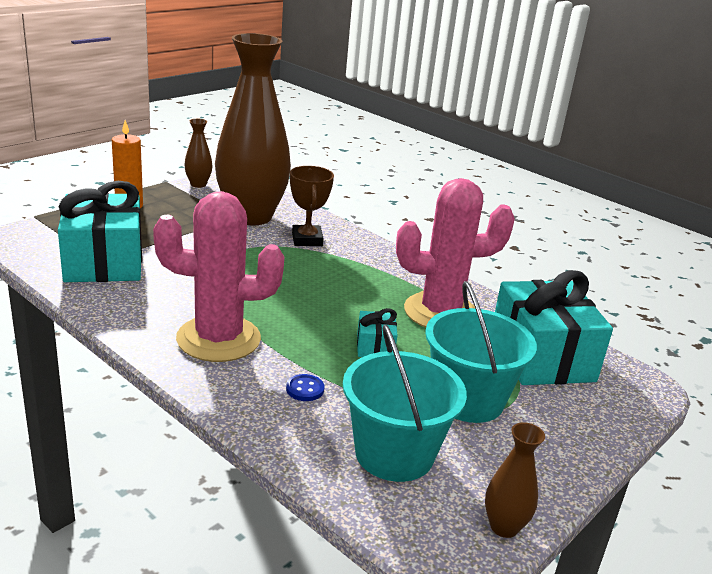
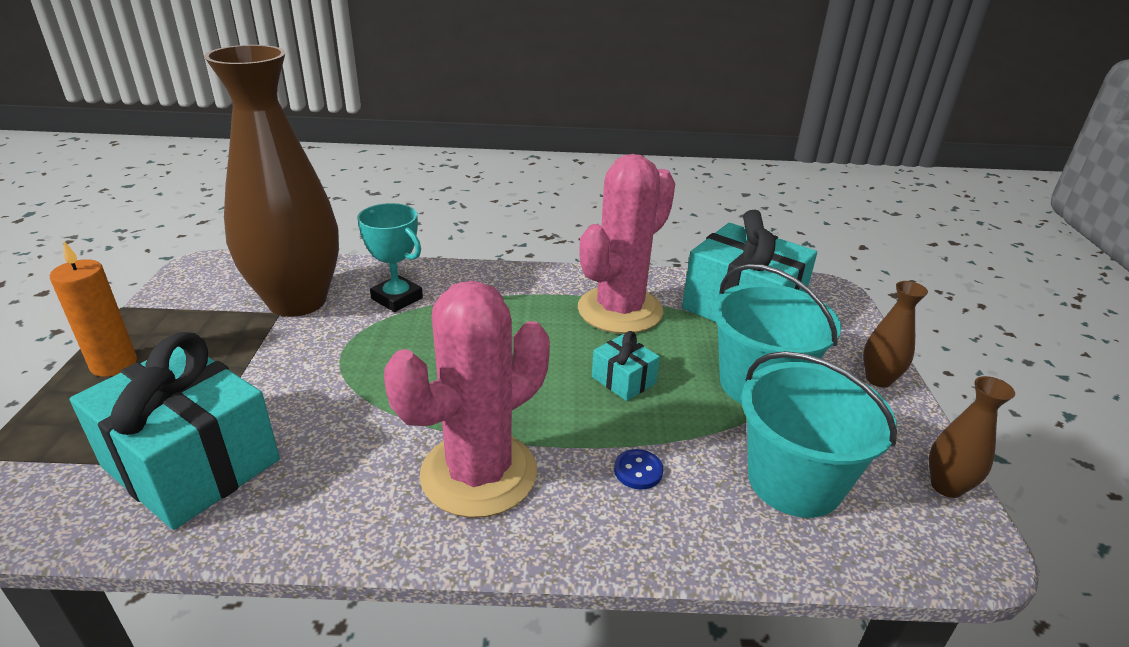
camera: 40 degrees left, 5 degrees up
(198, 184) = (173, 291): brown vase -> brown vase (878, 379)
(307, 240) = (397, 298): brown trophy -> turquoise trophy

